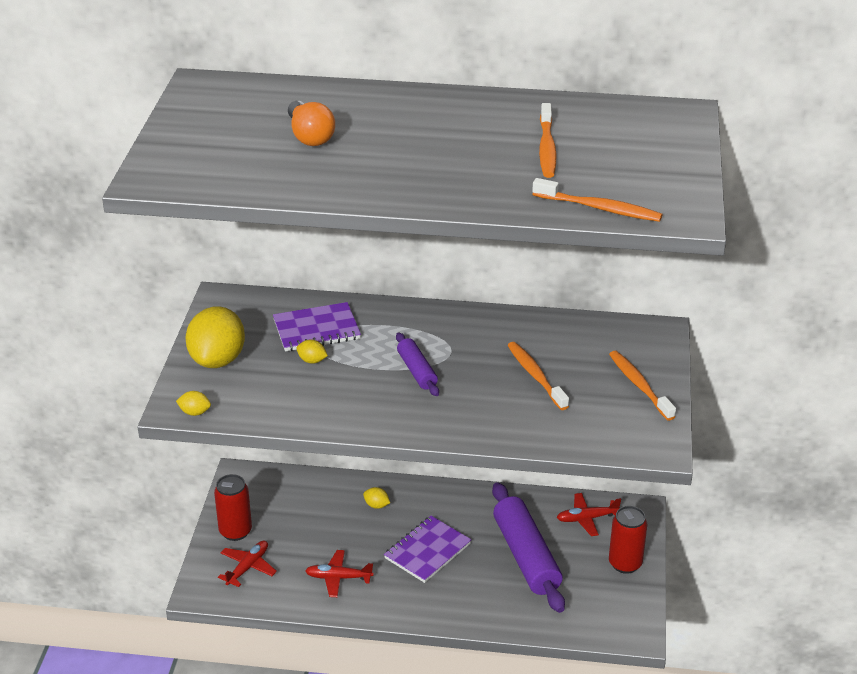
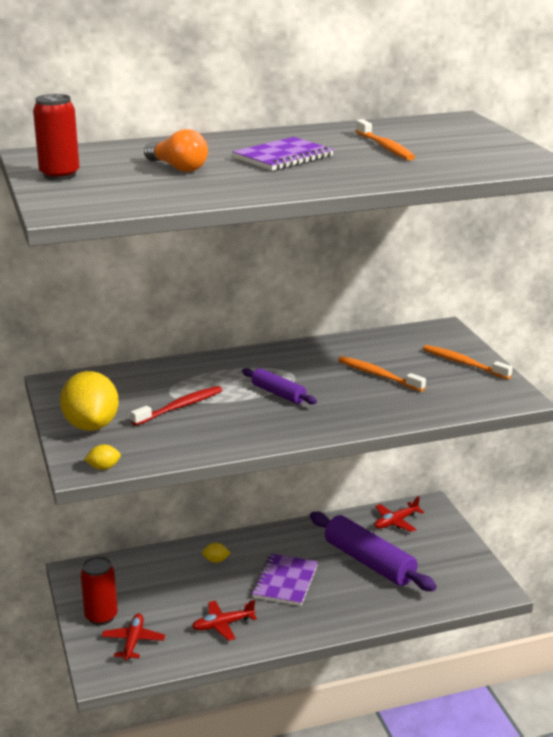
camera: 25 degrees left, 10 degrees down
(312, 361) = (180, 407): yellow lemon -> red toothbrush
(316, 329) = (164, 385): purple notebook -> purple notebook (283, 157)
(599, 208) = (473, 169): orange toothbrush -> none
(625, 563) = (450, 544): red can -> red can (59, 175)

